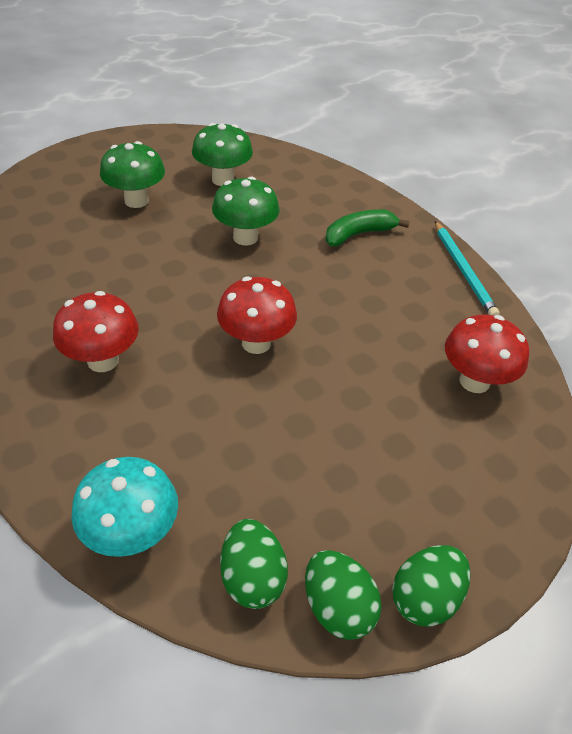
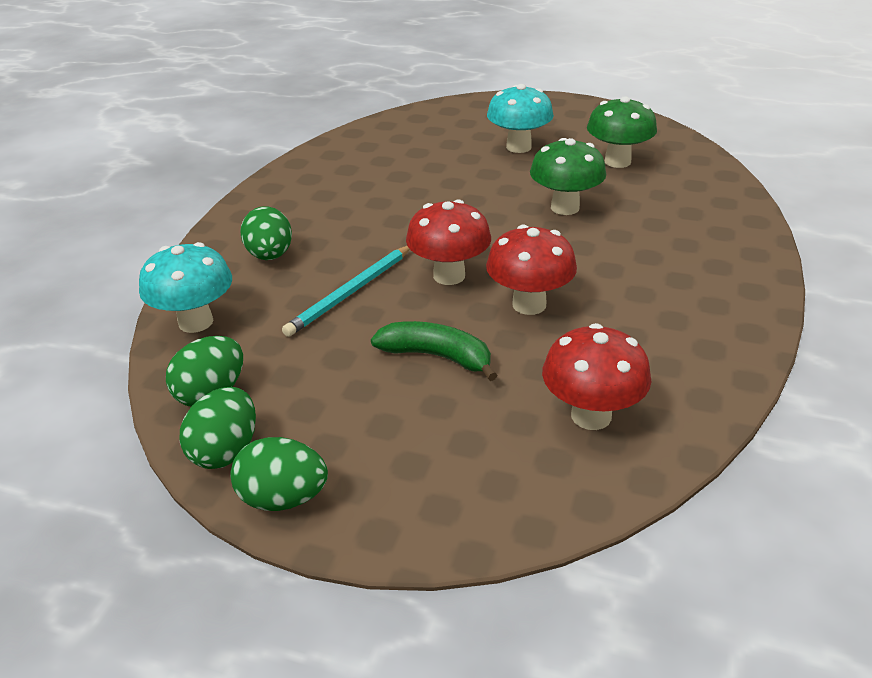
camera: 55 degrees right, 10 degrees down
(92, 424) = (270, 256): none -> green egg
(103, 360) = (333, 227): red mushroom -> red mushroom (529, 304)
(136, 201) = (518, 147): green mushroom -> turquoise mushroom
(358, 234) = (680, 254): green banana -> green banana (437, 356)
(463, 271) = (748, 337): turquoise pencil -> turquoise pencil (350, 293)

